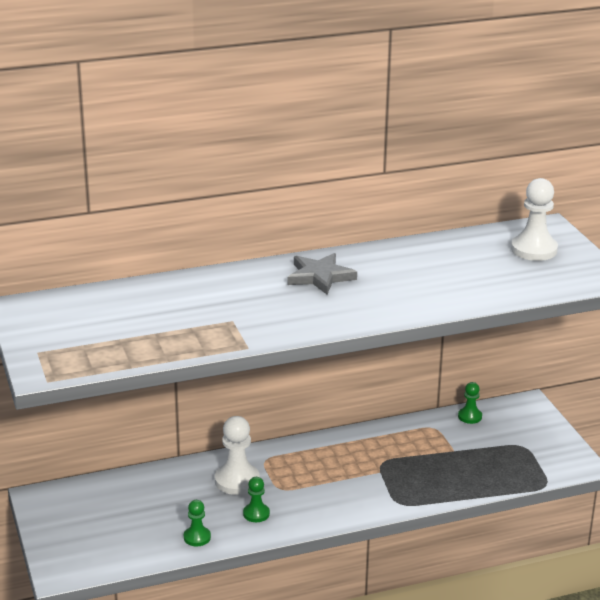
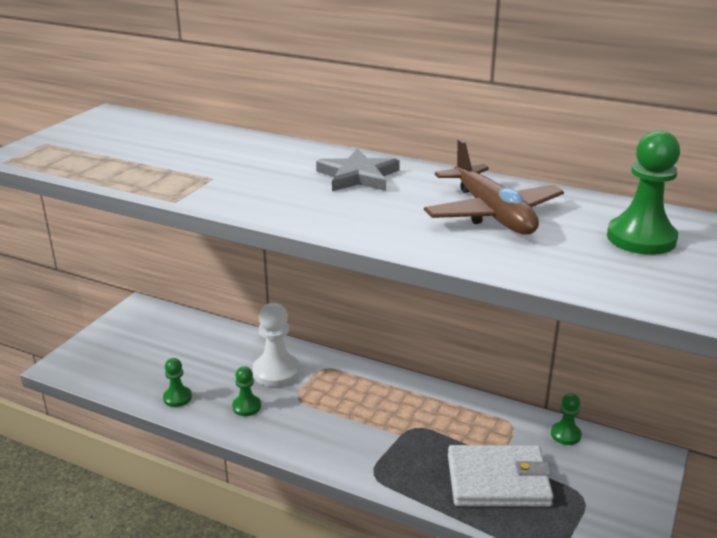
camera: 45 degrees right, 0 degrees up
(441, 268) = (492, 214): none -> brown plane
(470, 464) = (498, 480): none -> white wallet
(534, 249) = (641, 238): white pawn -> green pawn

